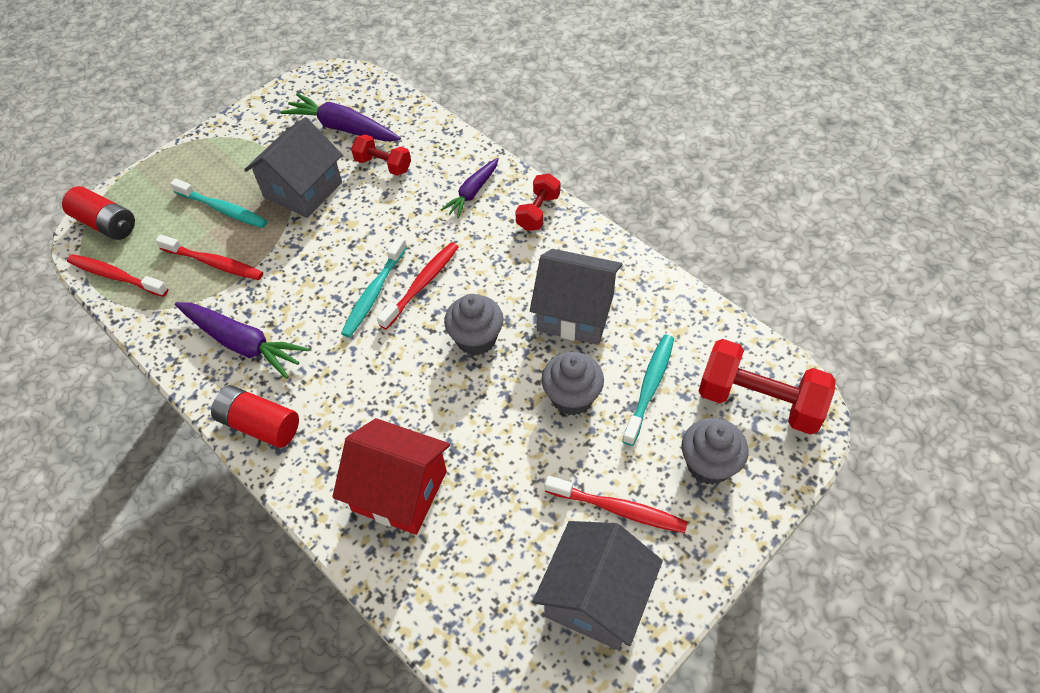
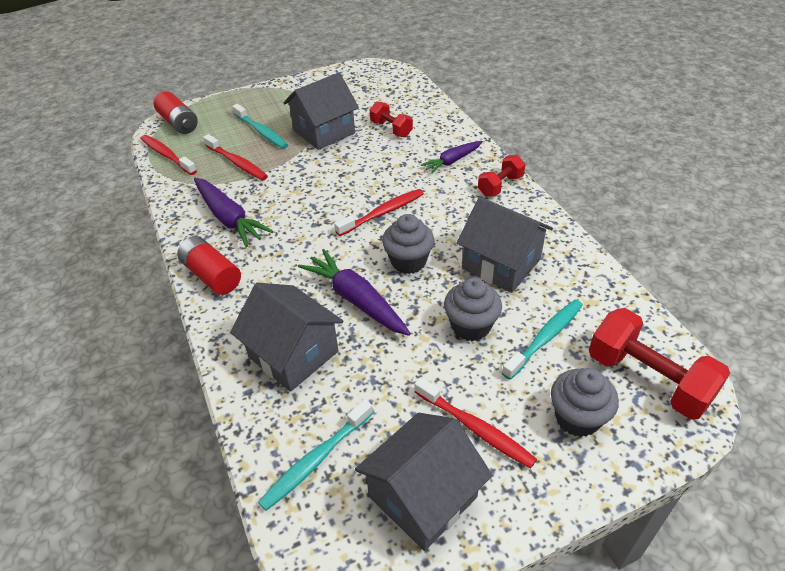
camera: 20 degrees right, 10 degrees down
(343, 128) = (372, 100): purple carrot -> purple carrot (356, 300)
(374, 293) = (343, 209): turquoise toothbrush -> turquoise toothbrush (316, 459)
(399, 491) = (293, 354): red house -> grey house

